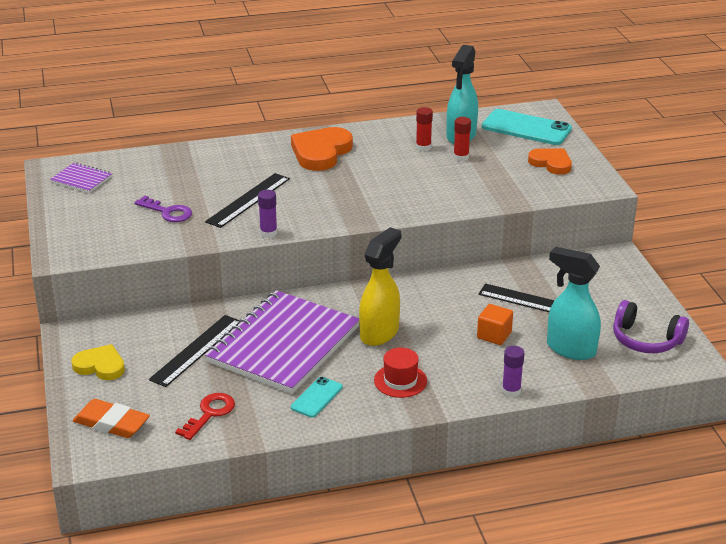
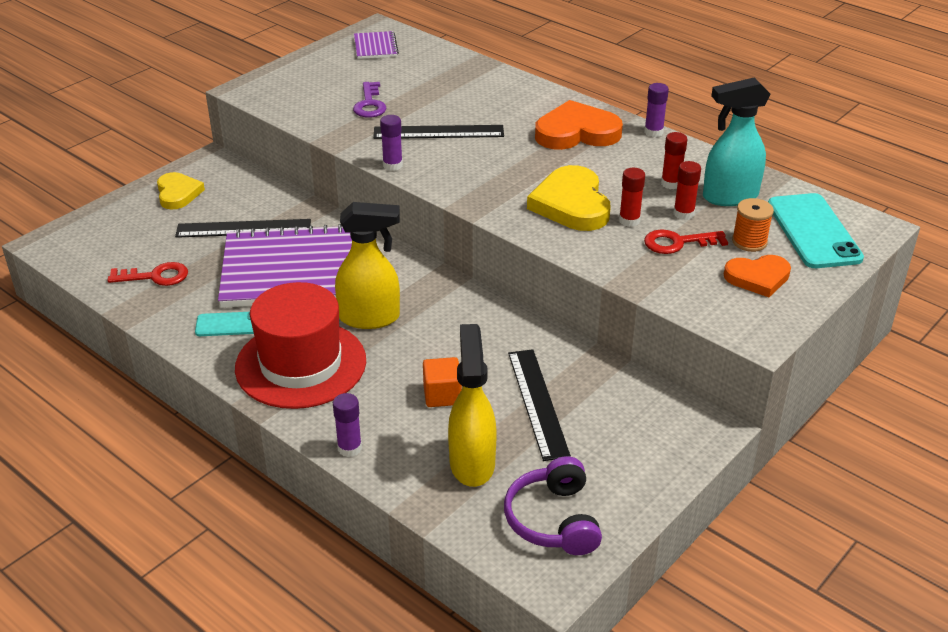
camera: 55 degrees right, 5 degrees up
(111, 423) = (103, 234): orange eraser -> none
(357, 128) = (653, 132): none -> purple glue stick
(400, 381) = (301, 364): red hat -> red hat, size x2.07
(404, 188) = (571, 204): none -> yellow heart
(446, 177) = (629, 220): none -> red glue stick
(488, 171) = (678, 243): none -> red key
(514, 150) = (749, 242): none -> orange spool
(551, 163) = (758, 278): orange heart -> orange heart turned 75 degrees clockwise
(570, 349) = (472, 463): turquoise spray bottle -> yellow spray bottle

